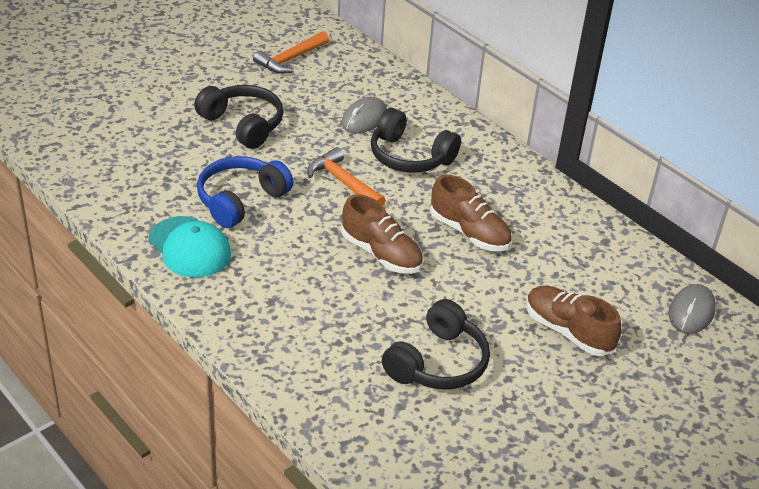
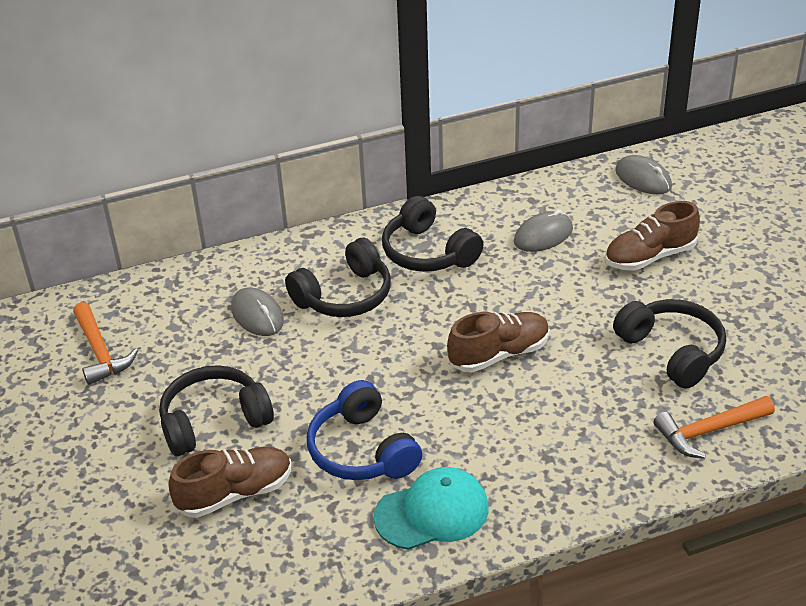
camera: 65 degrees left, 0 degrees up
(343, 182) = (366, 357): orange hammer -> orange hammer (709, 431)
(469, 233) = (488, 283): brown shoe -> brown shoe (235, 493)
(490, 191) = (428, 252): none -> black headphones
(556, 256) = (543, 235): none -> grey mouse

